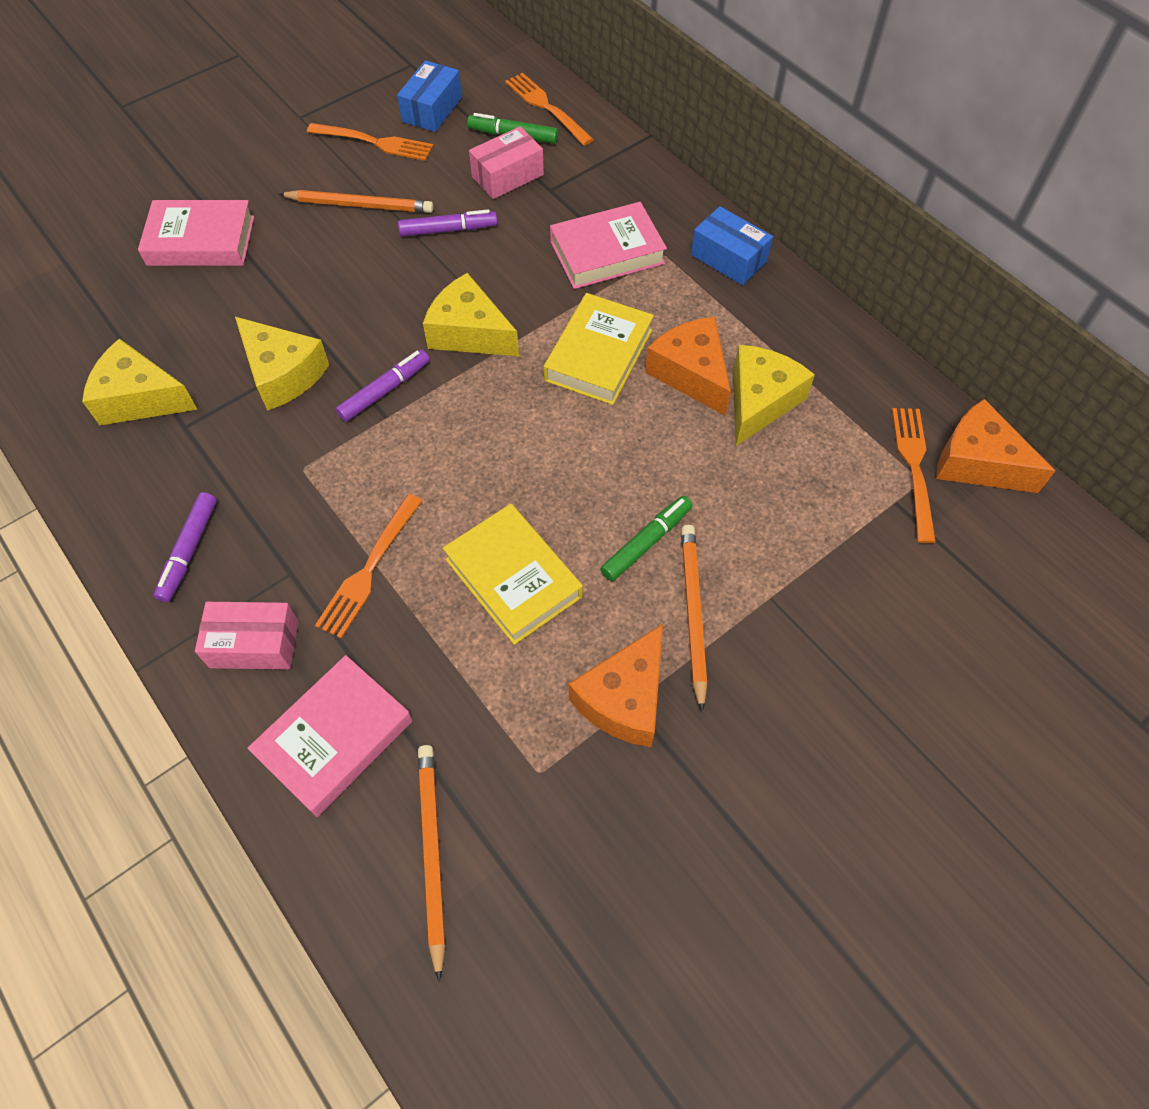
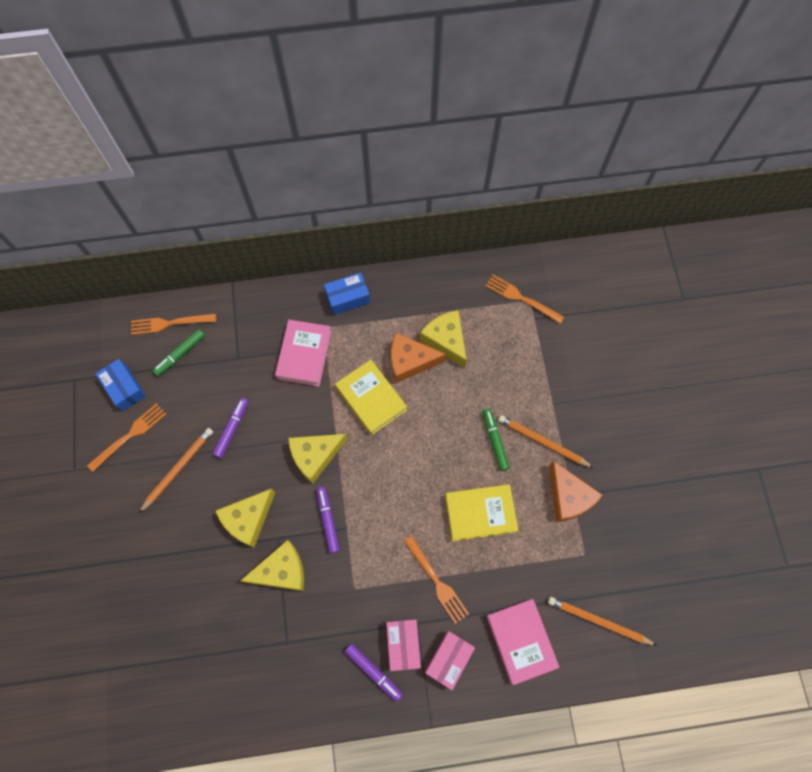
camera: 60 degrees left, 10 degrees up
(140, 398) = (250, 660): yellow cheese -> yellow cheese (248, 519)
(201, 241) = (144, 576): pink book -> none
(507, 176) = (211, 375): pink box -> pink box (403, 644)
(977, 462) = (534, 270): orange cheese -> none

